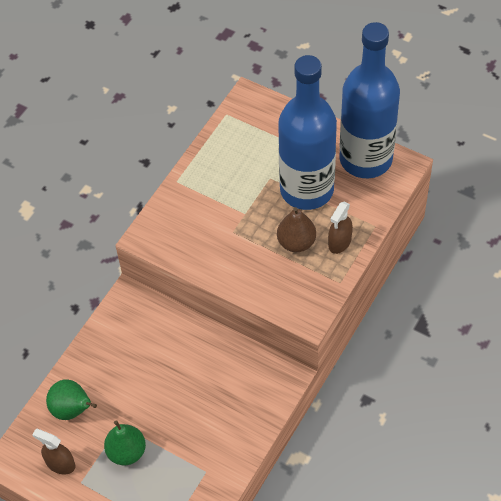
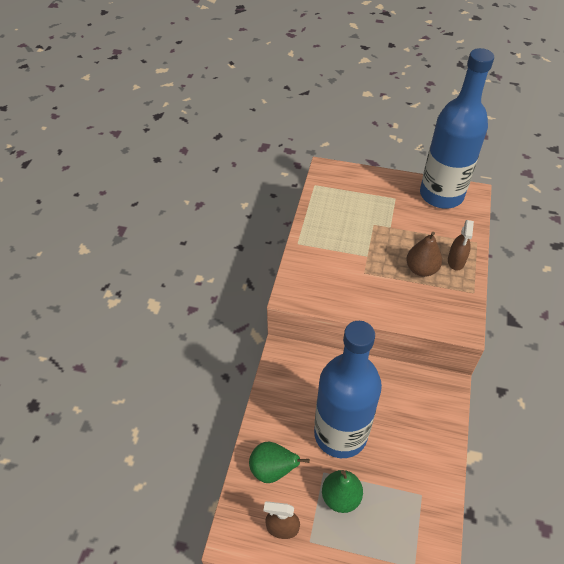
camera: 20 degrees left, 5 degrees down
(306, 190) = (408, 227): blue bottle -> blue bottle (340, 434)

